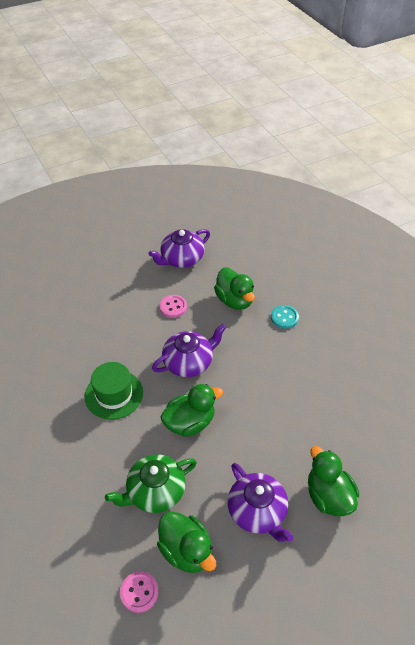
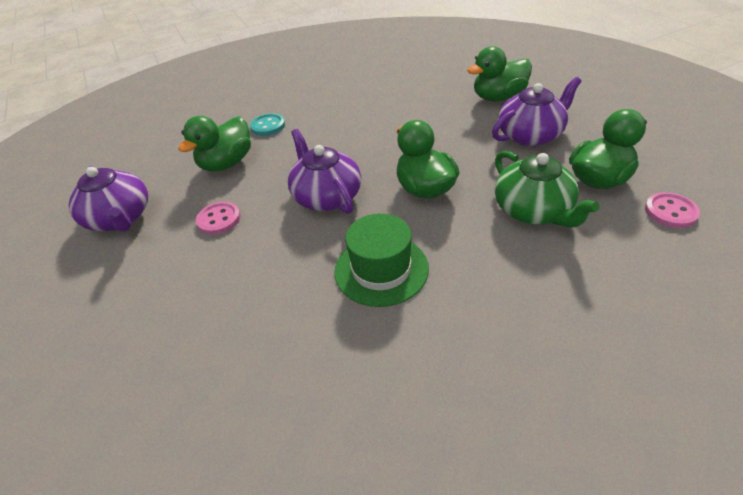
camera: 85 degrees left, 5 degrees down
(234, 300) = (227, 163): green duck -> green duck turned 150 degrees clockwise

